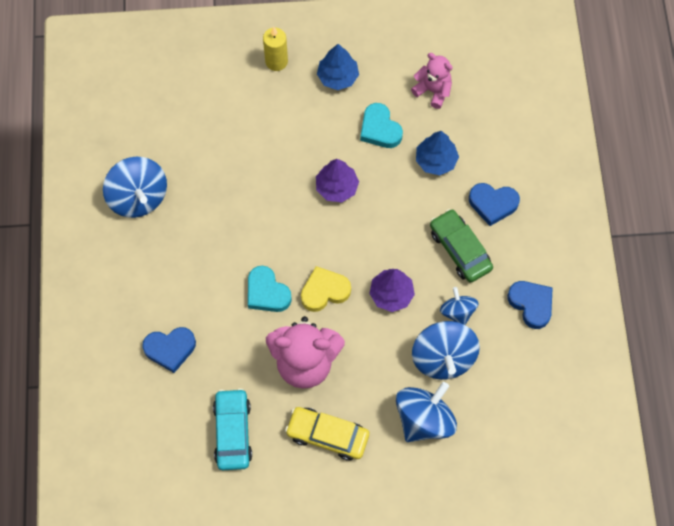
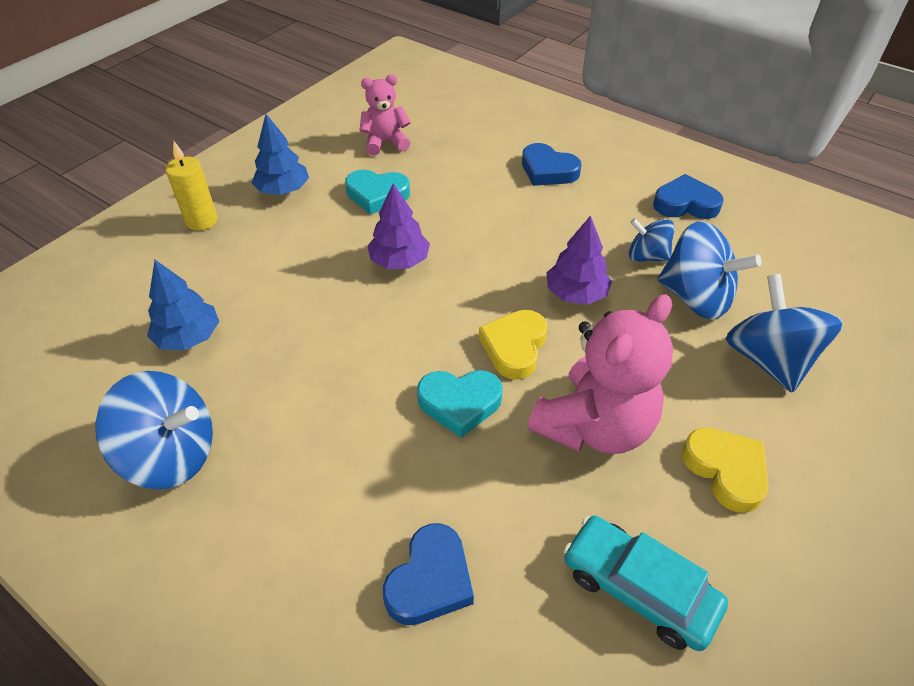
camera: 50 degrees left, 20 degrees down
(327, 435) = (726, 470): yellow car -> yellow heart
(436, 160) = (458, 179): blue tree -> blue tree (188, 337)
(460, 249) = (574, 216): green car -> none
(493, 204) = (548, 170): blue heart -> blue heart turned 75 degrees clockwise

